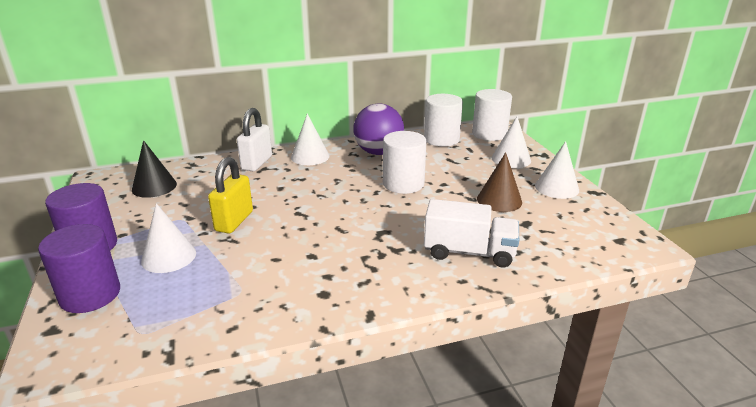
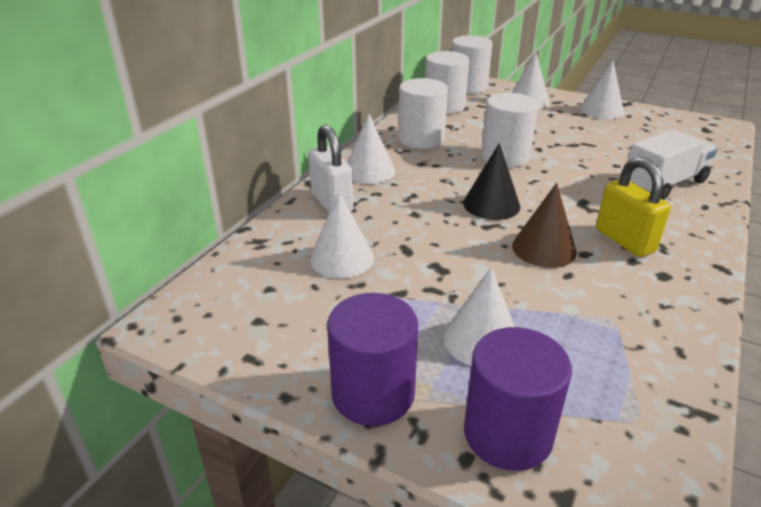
camera: 45 degrees left, 5 degrees up
(154, 186) = (275, 288): black cone -> black cone (491, 204)
(202, 189) = (342, 258): none -> white cone
(234, 221) = (454, 267): yellow padlock -> yellow padlock (624, 241)
(378, 152) = (421, 139): purple ball -> white cylinder
(499, 200) = (592, 136): brown cone -> brown cone (544, 248)

